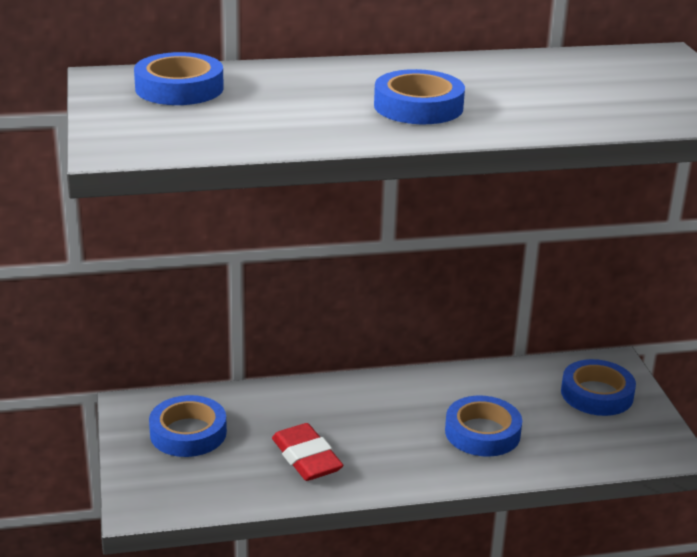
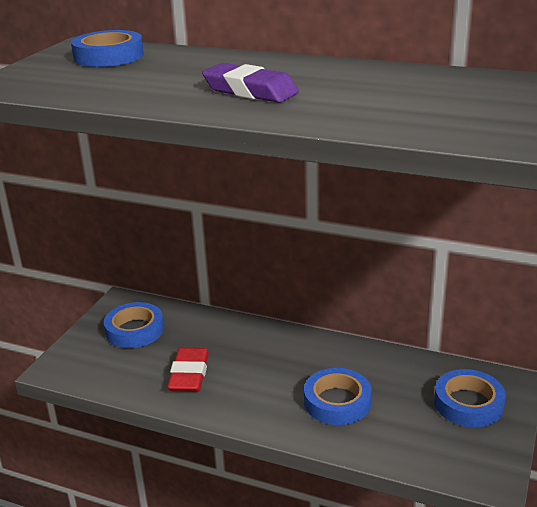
camera: 35 degrees right, 0 degrees up
(418, 106) = (250, 91): blue tape -> purple eraser

